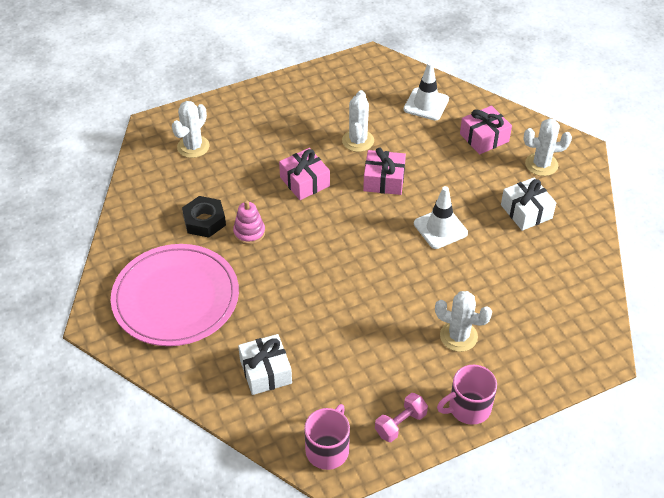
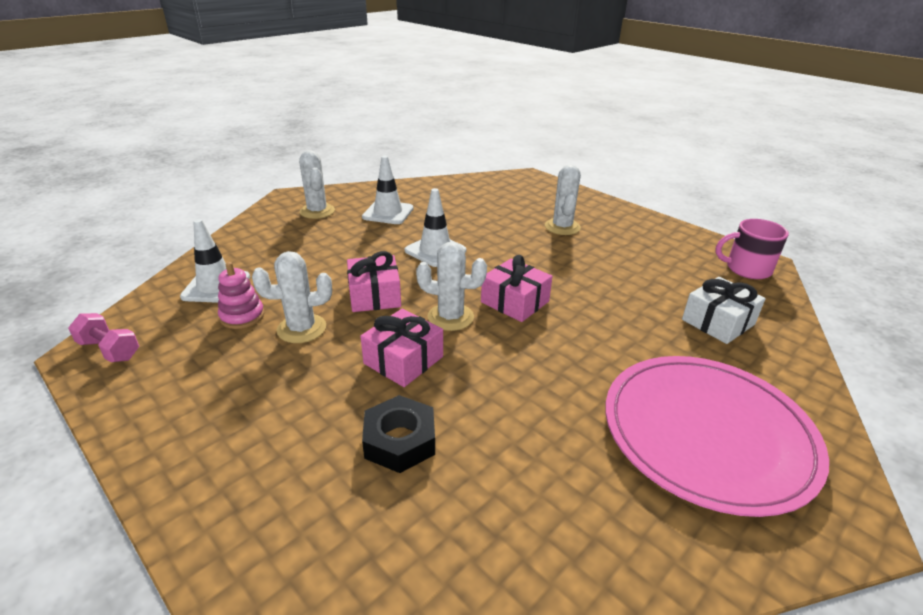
camera: 110 degrees left, 15 degrees down
(193, 147) = (361, 538): white cactus -> white cactus (450, 317)
(204, 221) = (542, 450): black nut -> black nut (400, 440)
(249, 232) = (532, 390): pink stacking toy -> pink stacking toy (242, 316)
(400, 424) = (678, 240): pink dumbbell -> pink dumbbell (109, 350)
(468, 407) = (627, 216): pink mug -> none
(484, 138) = (280, 243): pink gift -> pink gift (515, 302)
(526, 211) = (388, 213): white gift -> white traffic cone

